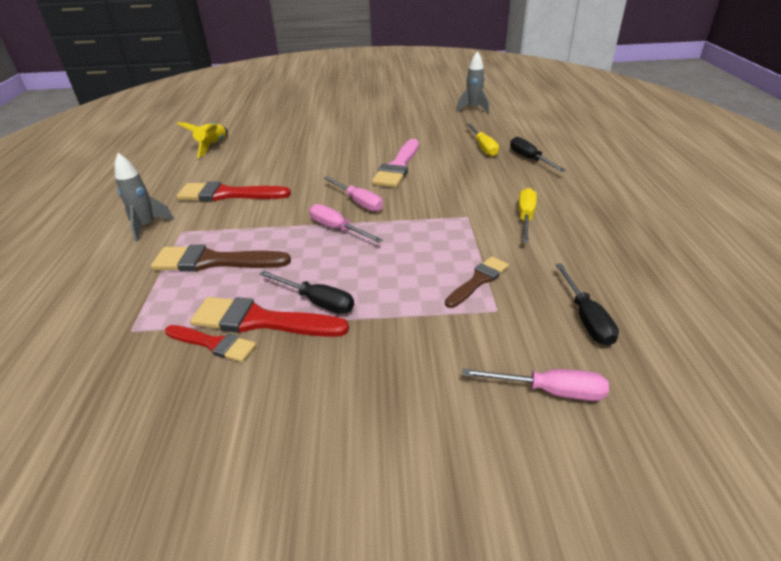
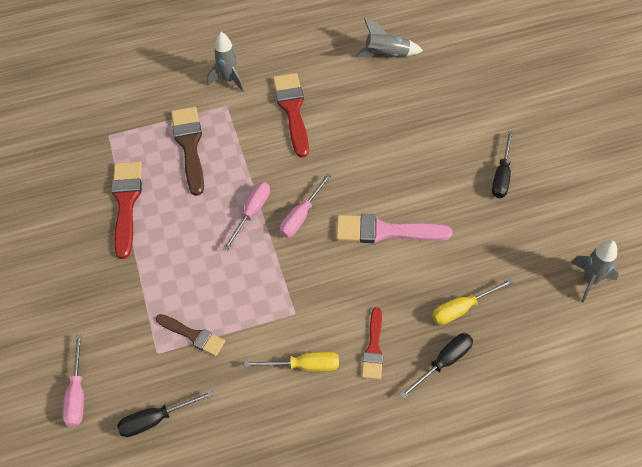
camera: 75 degrees right, 20 degrees up
(212, 146) = (386, 55): yellow rocket -> grey rocket
(213, 344) = (101, 186): red brush -> red brush (373, 348)
(317, 301) = (151, 230): black screwdriver -> black screwdriver (501, 176)

